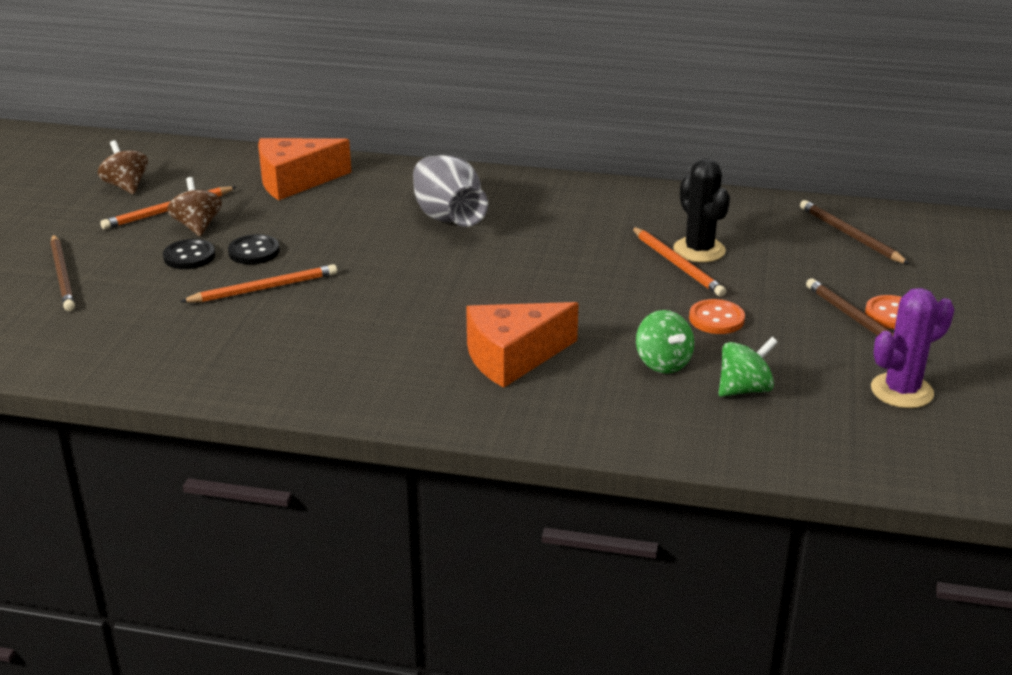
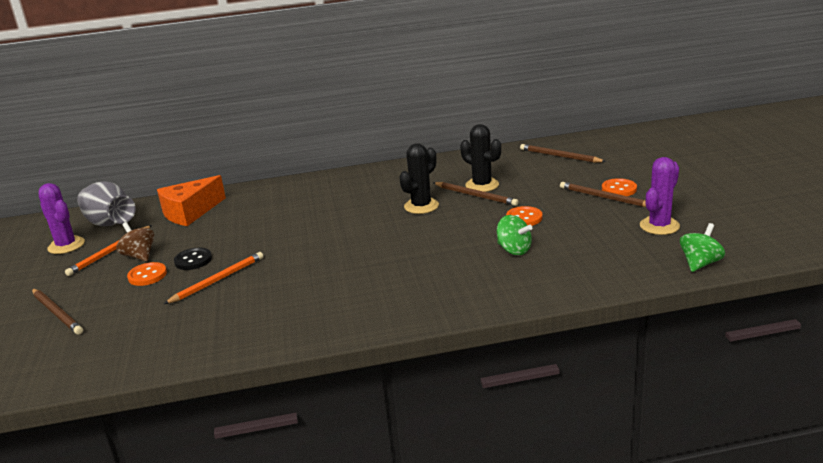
camera: 20 degrees left, 5 degrees down
(126, 186) = (66, 245): brown spinning top -> purple cactus
(189, 256) = (147, 275): black button -> orange button
(448, 217) = (311, 207): grey vase -> grey vase (110, 223)
(513, 357) = (420, 273): orange cheese -> none
(590, 258) = (421, 206): none -> black cactus
(677, 264) = (476, 196): orange pencil -> brown pencil
(744, 389) = (573, 250): green spinning top -> green spinning top (700, 263)

